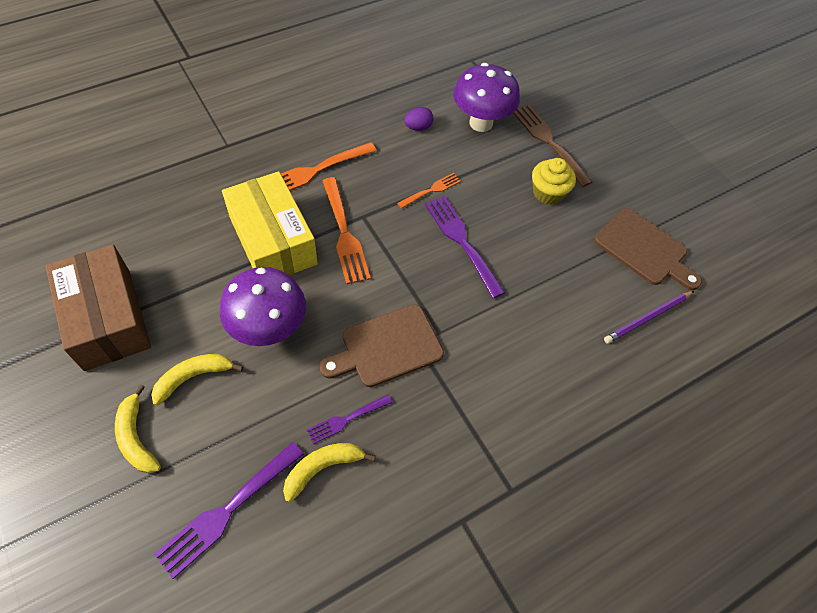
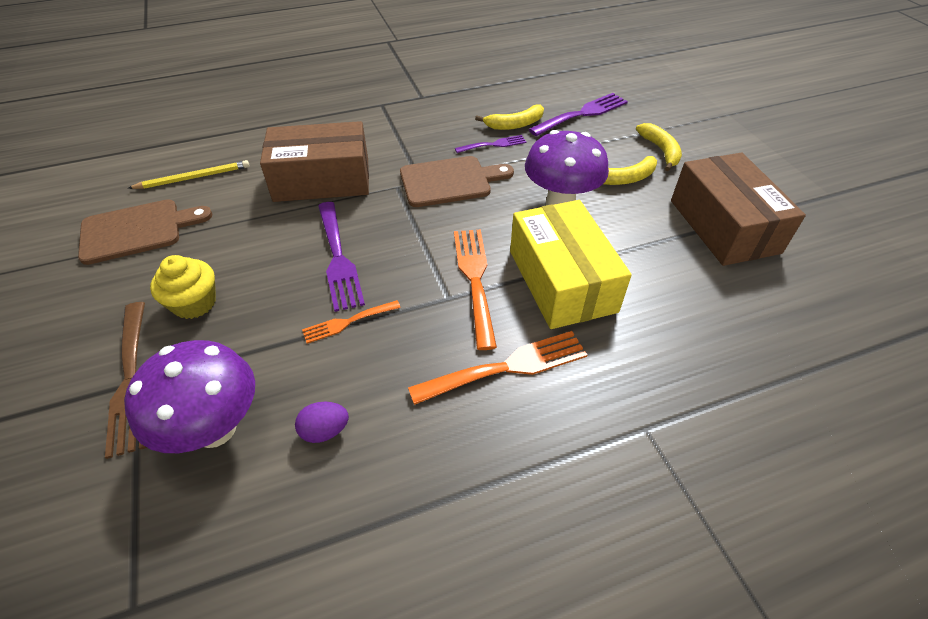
camera: 165 degrees left, 10 degrees down
(519, 332) = (322, 180): none -> brown box
(644, 249) = (137, 230): brown cutting board -> brown cutting board turned 105 degrees clockwise
(647, 318) = (194, 178): purple pencil -> yellow pencil

